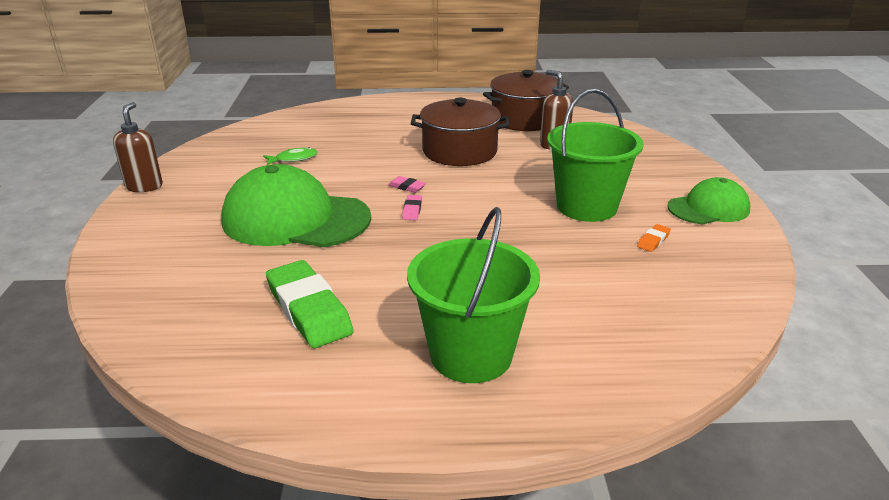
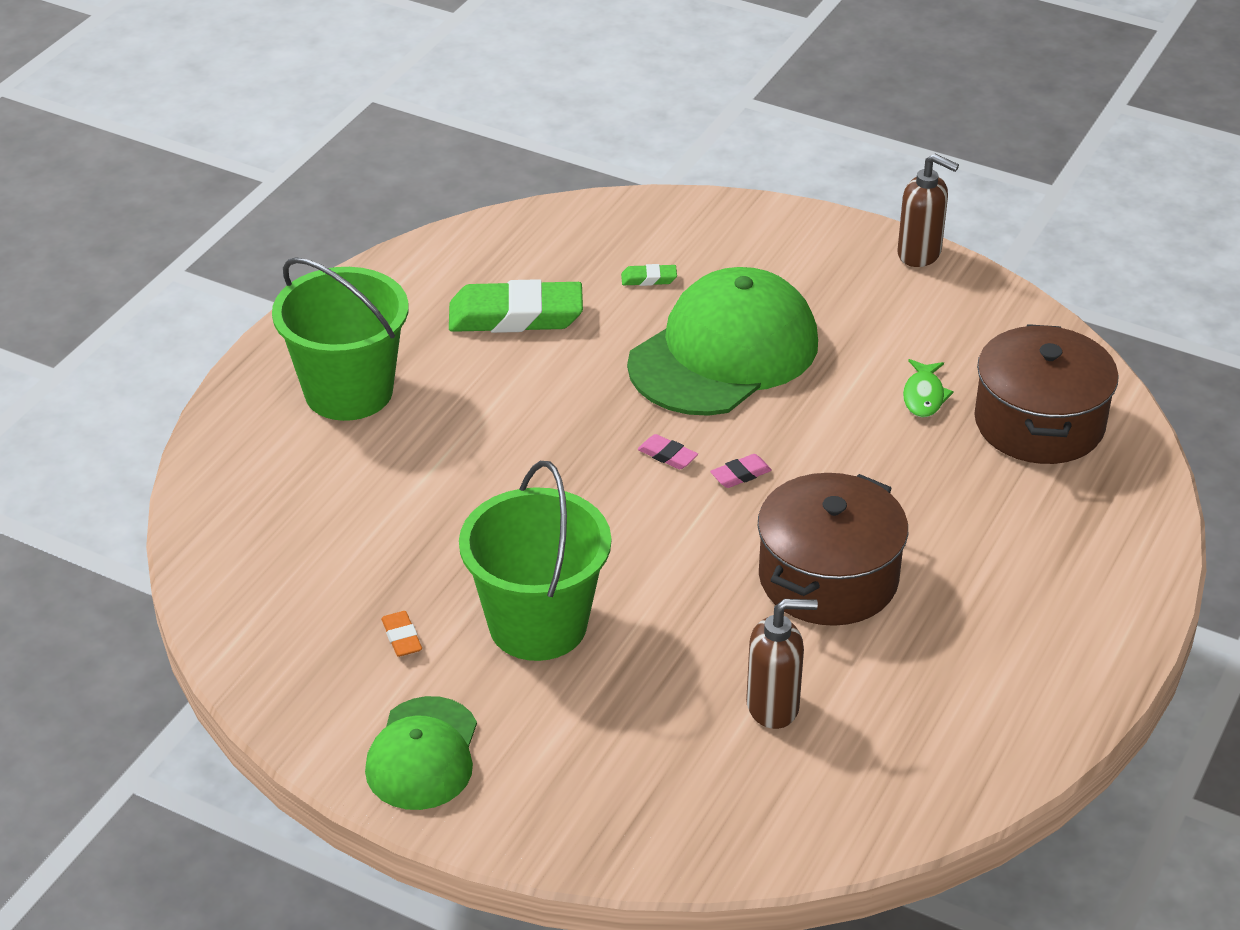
camera: 120 degrees right, 10 degrees up
(223, 268) = (649, 279): none -> green eraser
(524, 119) = (919, 728): brown pot -> brown pot (1039, 423)

